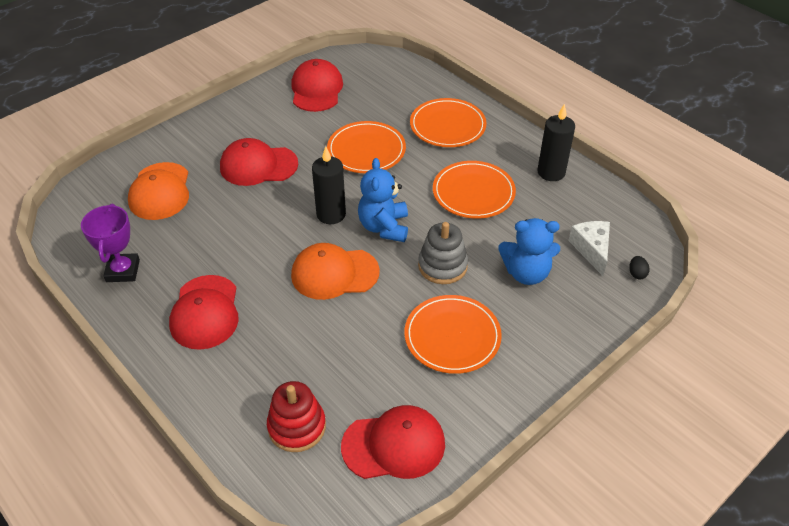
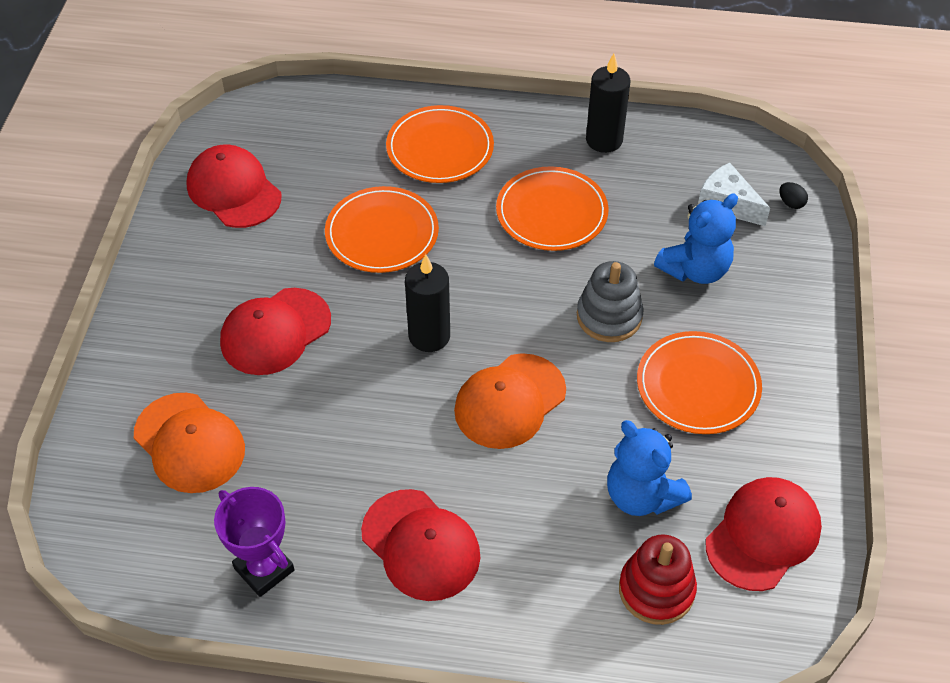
camera: 40 degrees left, 5 degrees up
(384, 227) = (503, 313): blue teddy bear -> blue teddy bear (641, 495)

